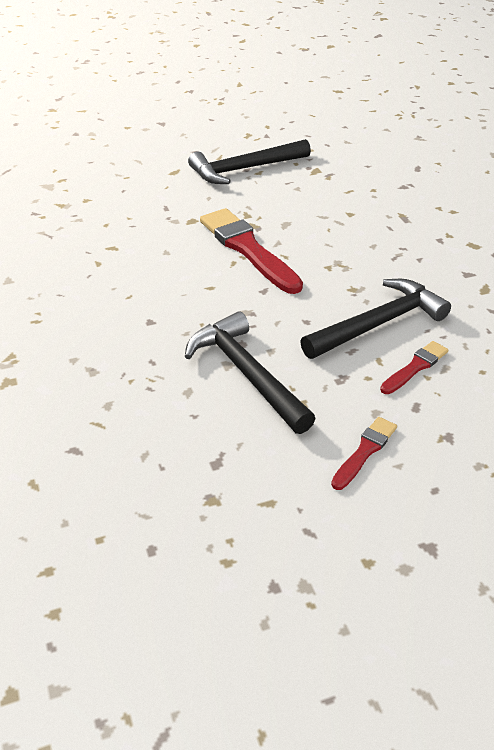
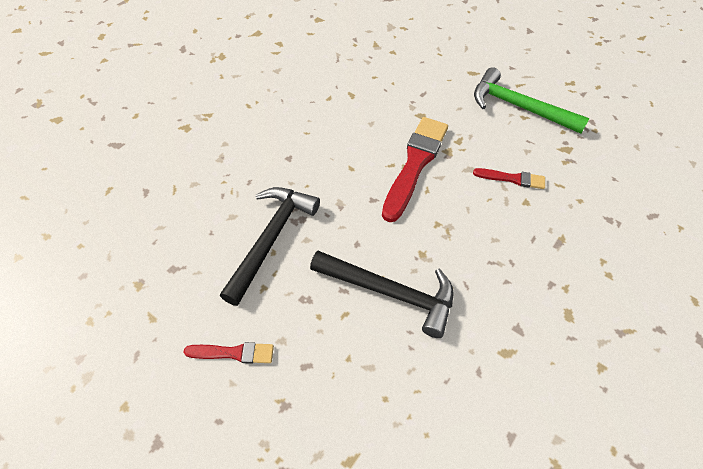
camera: 55 degrees right, 15 degrees up
(244, 169) = (519, 107): black hammer -> green hammer
(415, 367) = (354, 344): red brush -> red brush (512, 179)

